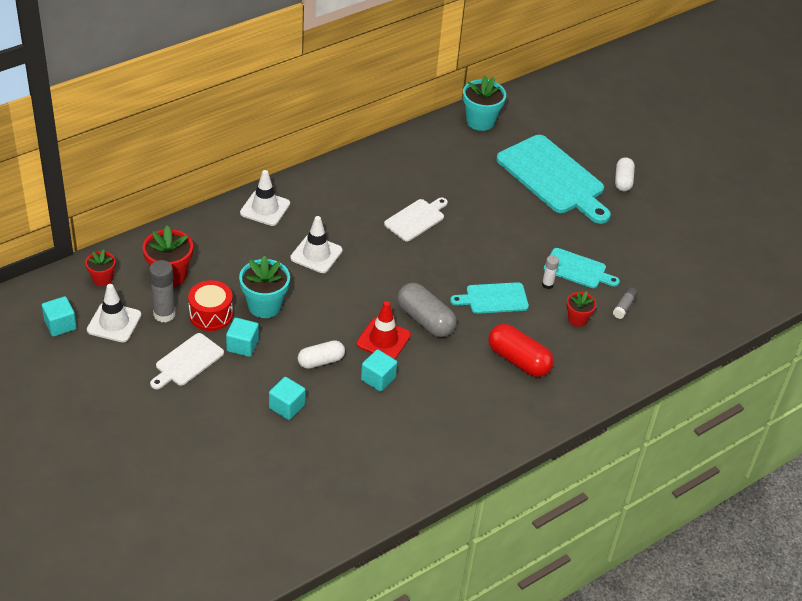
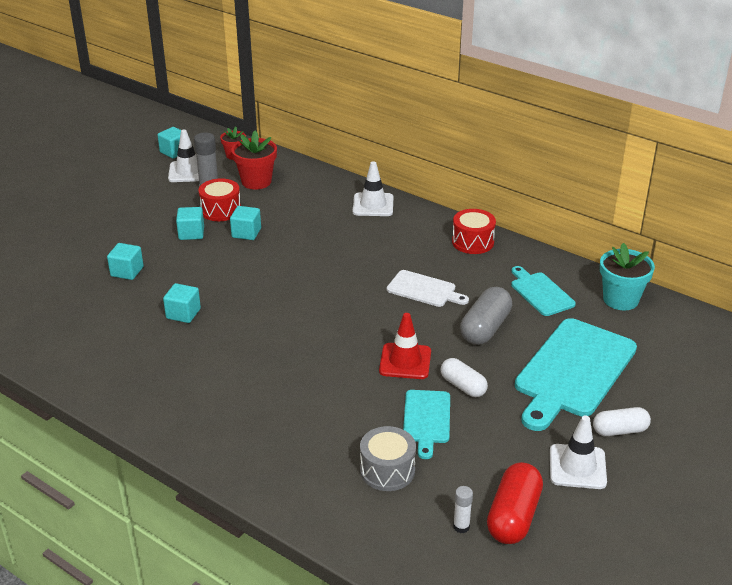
camera: 75 degrees right, 10 degrees down
(187, 361) = (160, 212): white cutting board -> none
(264, 306) = (246, 233): turquoise flower pot -> turquoise cube
(316, 254) = (331, 244): white traffic cone -> white traffic cone (577, 467)
(321, 361) = (191, 277): white capsule -> white capsule (463, 386)
(361, 168) = (472, 242): none -> red drum
(383, 339) = (237, 306): red traffic cone -> red traffic cone (405, 361)
(425, 320) = (279, 325): grey capsule -> grey capsule (485, 328)
(493, 298) = (338, 364): turquoise cutting board -> turquoise cutting board (540, 292)
(518, 360) = (252, 400): red capsule -> red capsule (513, 516)
(547, 284) = (385, 400): white glue stick -> white glue stick (461, 526)
(577, 319) = (342, 434): red flower pot -> none
(624, 306) = (387, 470): grey glue stick -> grey drum

